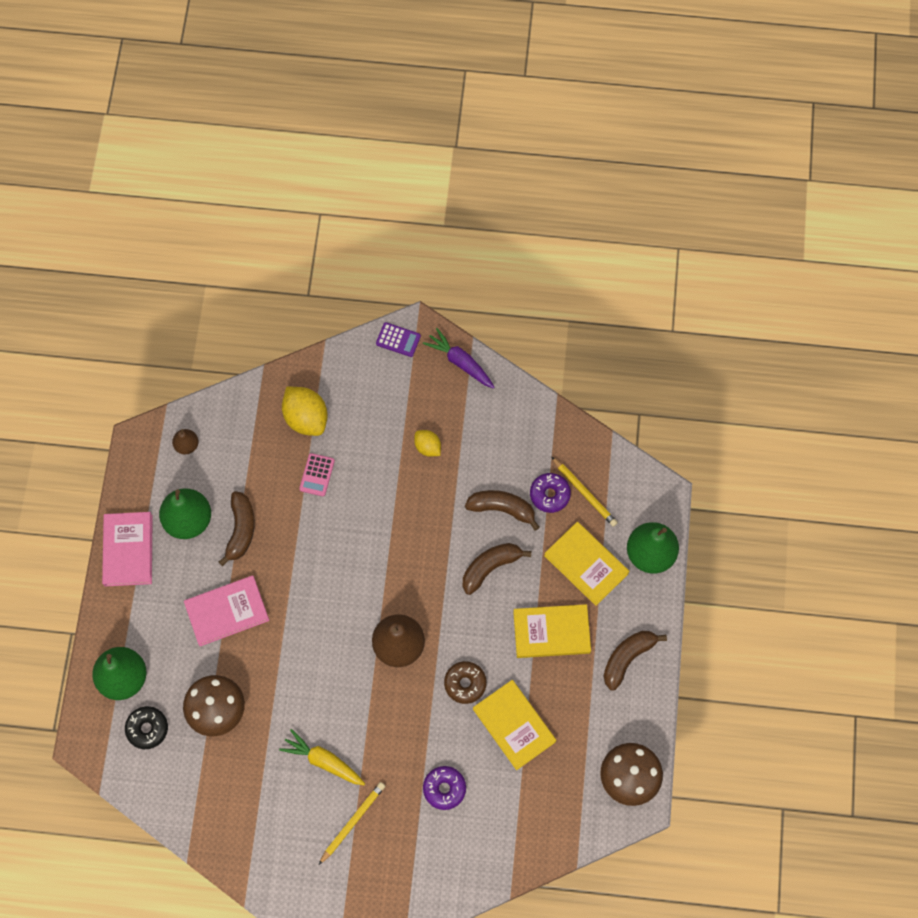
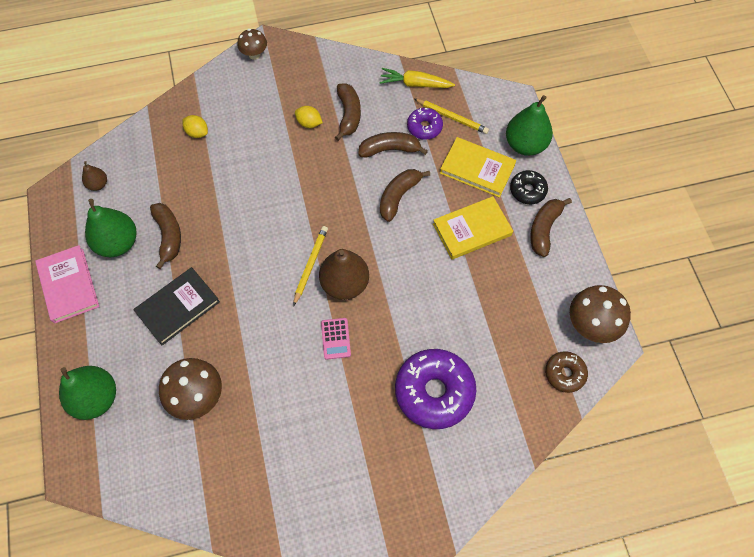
camera: 20 degrees left, 5 degrees down
(147, 729) = (133, 437): black donut -> black donut (527, 190)
(227, 611) = (178, 307): pink book -> black book
(306, 418) = (197, 132): yellow lemon -> yellow lemon, size x0.56
(317, 475) = (222, 172): pink calculator -> pink calculator (336, 338)
(323, 761) = (313, 407): yellow carrot -> yellow carrot (415, 84)
(352, 822) = (361, 452): yellow pencil -> yellow pencil (310, 265)
(398, 340) = (254, 55): purple calculator -> brown mushroom
(444, 788) = (434, 391): purple donut -> purple donut, size x1.90
(460, 362) = (312, 56): purple carrot -> none
(465, 683) = (415, 295): brown donut -> brown donut (564, 373)
(473, 451) = (348, 115): none -> brown banana
(514, 725) = (473, 315): yellow book -> none

